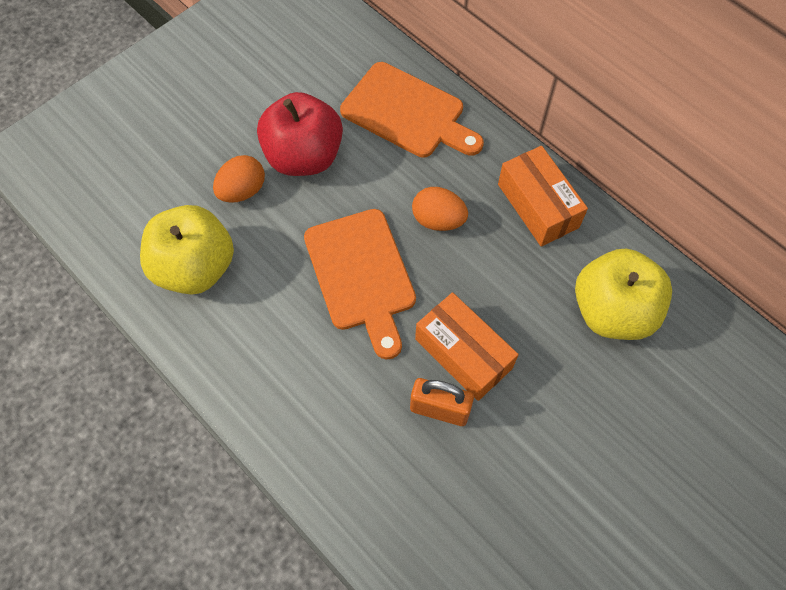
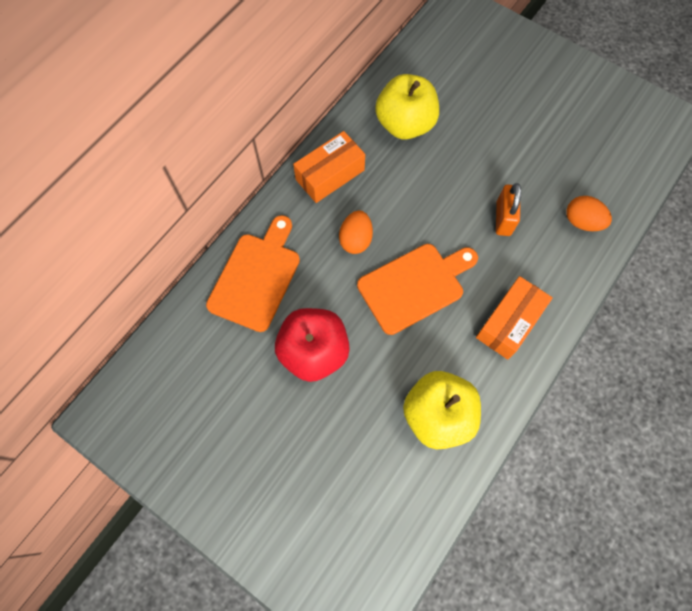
camera: 100 degrees left, 5 degrees up
(242, 191) = (357, 395): orange egg -> orange egg (582, 222)
(463, 354) = (459, 209): orange box -> orange box (509, 322)

